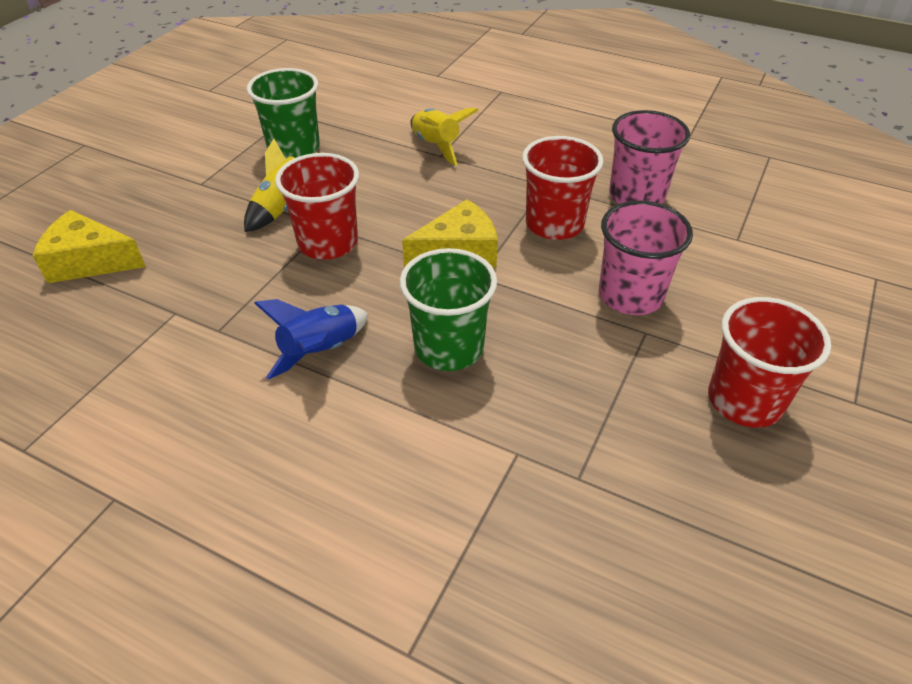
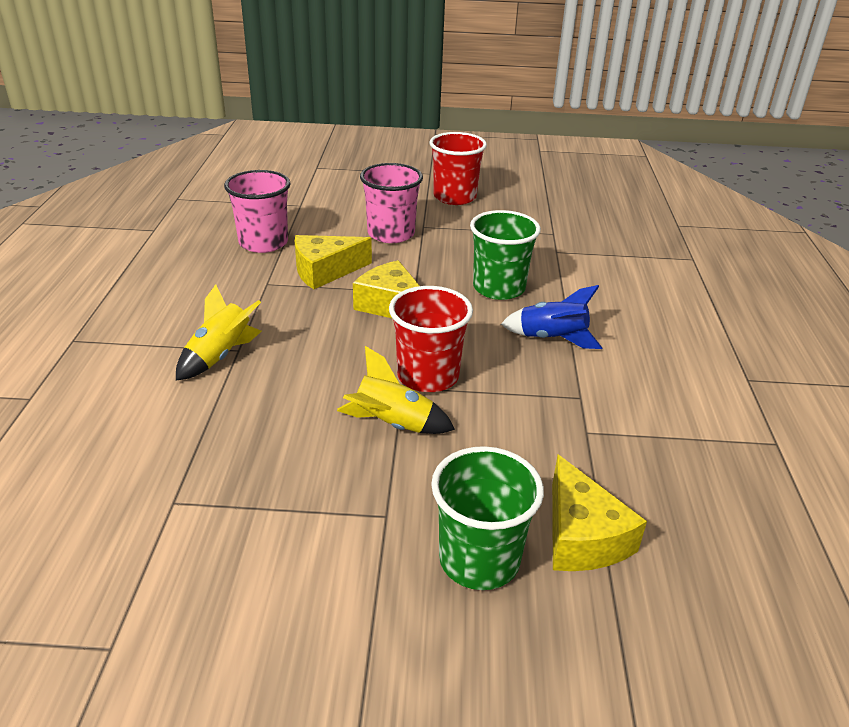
camera: 115 degrees left, 10 degrees down
(294, 149) = (269, 462): green cup -> green cup (479, 560)
(554, 224) = (325, 271): red cup -> yellow cheese

